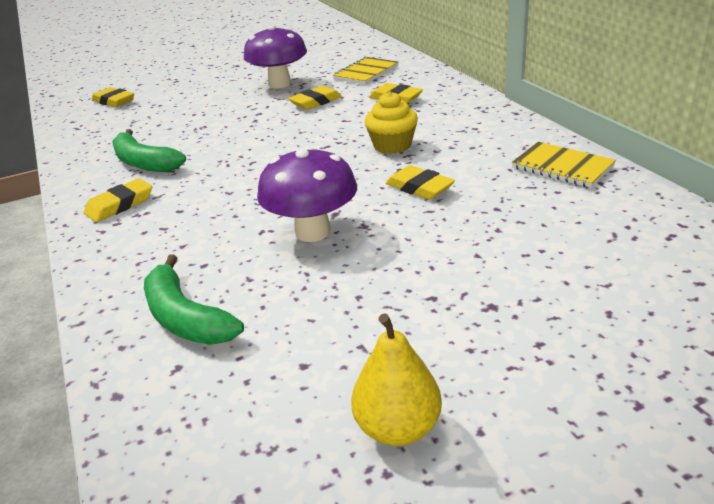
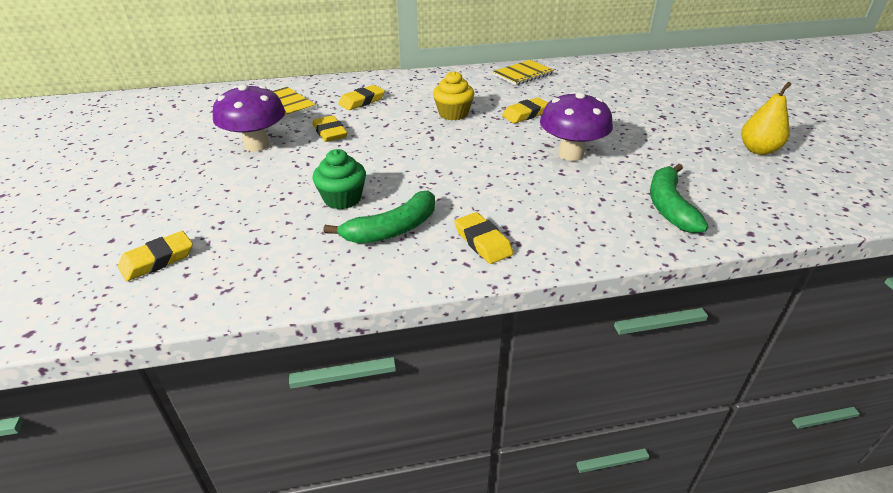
camera: 80 degrees left, 5 degrees up
(185, 318) = (669, 206): green banana -> green banana turned 120 degrees clockwise
(193, 134) = (342, 199): none -> green cupcake

